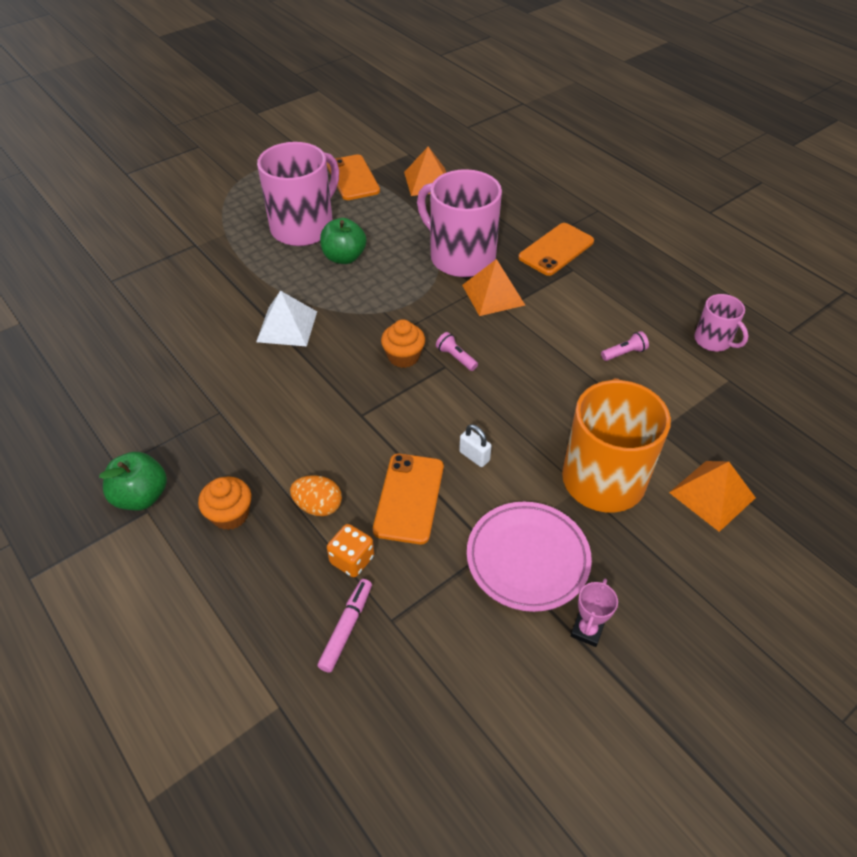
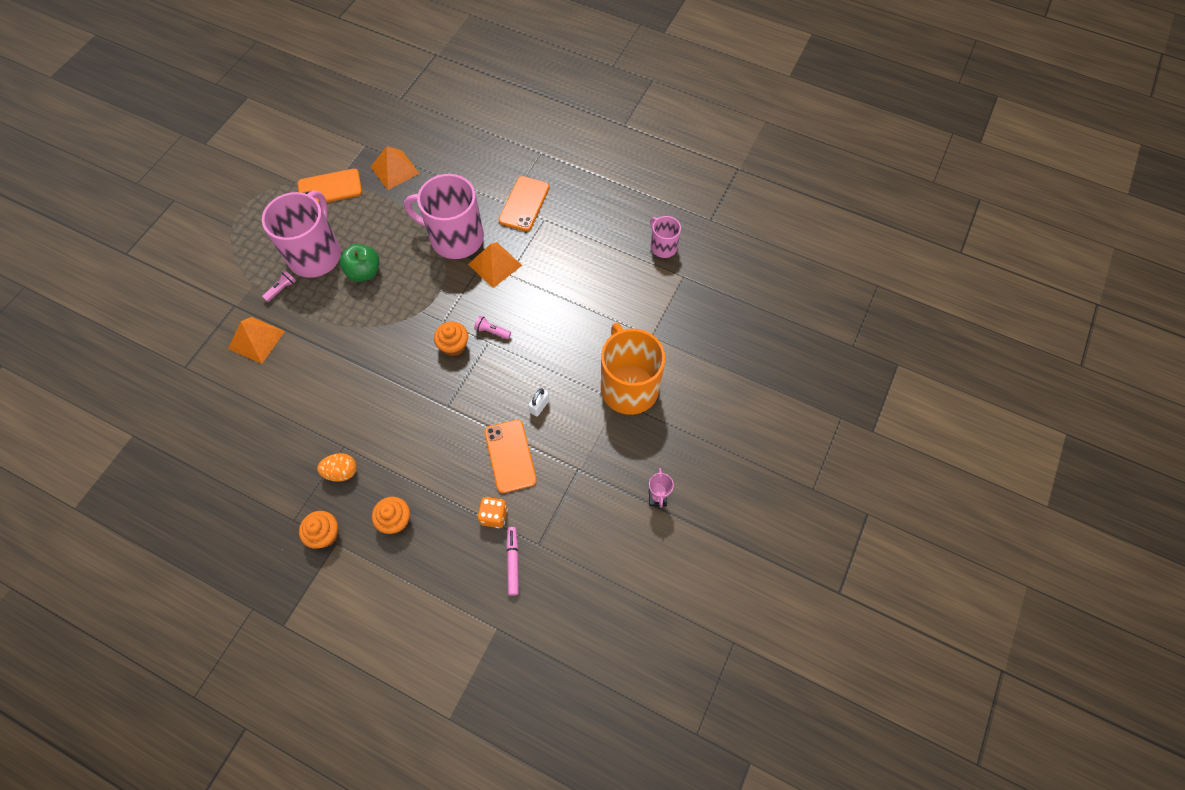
camera: 25 degrees left, 15 degrees up
(141, 496) = (325, 534): green apple -> orange cupcake
(287, 326) = (353, 353): white pyramid -> none
(318, 506) = (452, 488): orange egg -> orange egg (341, 472)
(352, 178) = (330, 188): orange phone -> orange phone turned 60 degrees counterclockwise
(474, 456) = (539, 406): white padlock -> white padlock turned 75 degrees counterclockwise
(527, 558) = (604, 466): pink plate -> none
(624, 353) = (607, 281): pink flashlight -> pink flashlight (282, 289)
(712, 495) = (700, 371): orange pyramid -> orange pyramid (256, 340)
(713, 340) = (663, 246): pink mug -> pink mug turned 150 degrees counterclockwise

